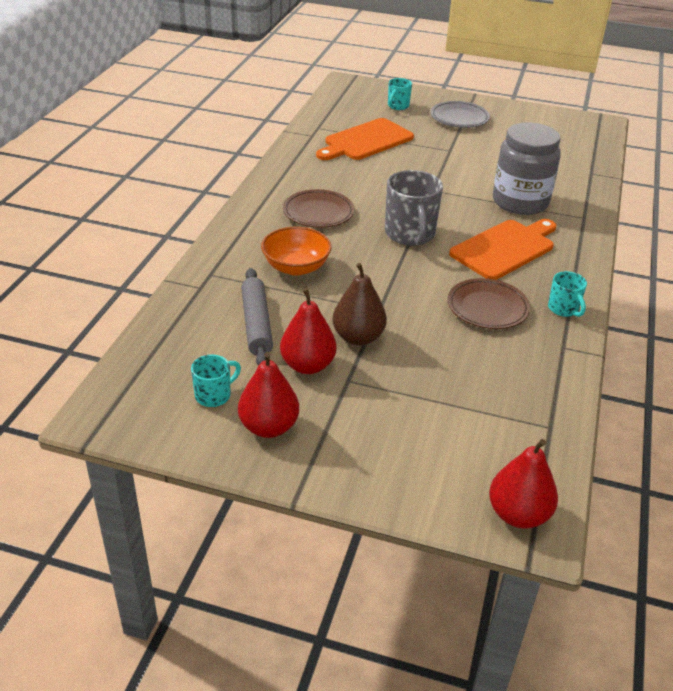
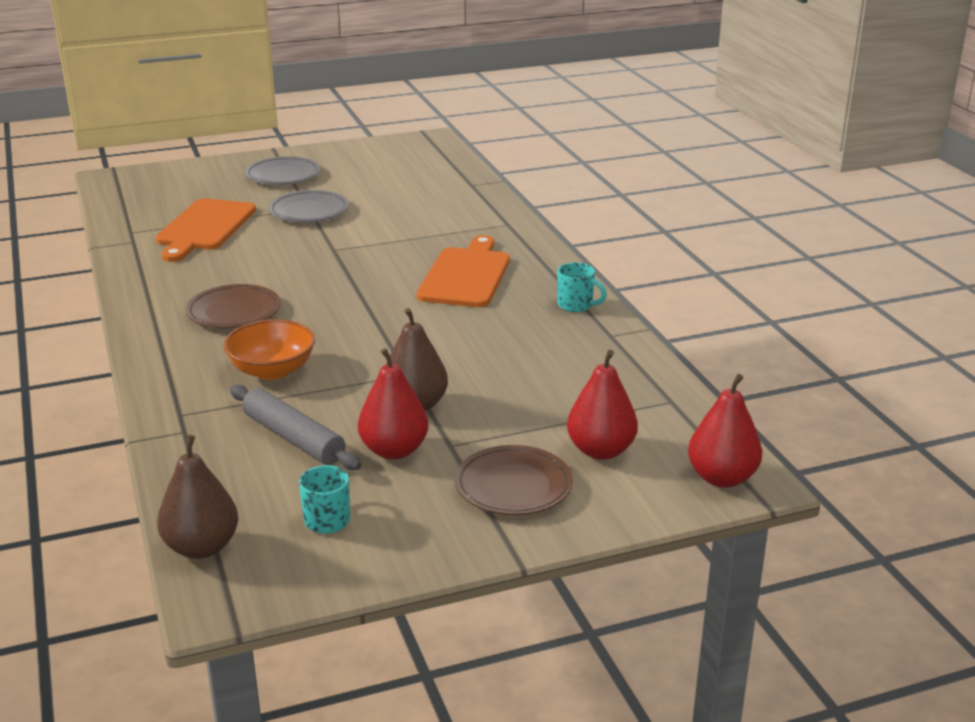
camera: 35 degrees left, 10 degrees down
(126, 375) = (202, 547): none -> brown pear
(268, 427) = (420, 519): red pear -> red pear (600, 450)
(397, 106) = (200, 184): turquoise mug -> none
(410, 235) = (358, 297): grey mug -> none
(447, 153) = (309, 211): none -> grey plate
(487, 308) = (508, 331): brown plate -> brown plate (513, 486)
(520, 202) = (433, 231): grey jar -> none

